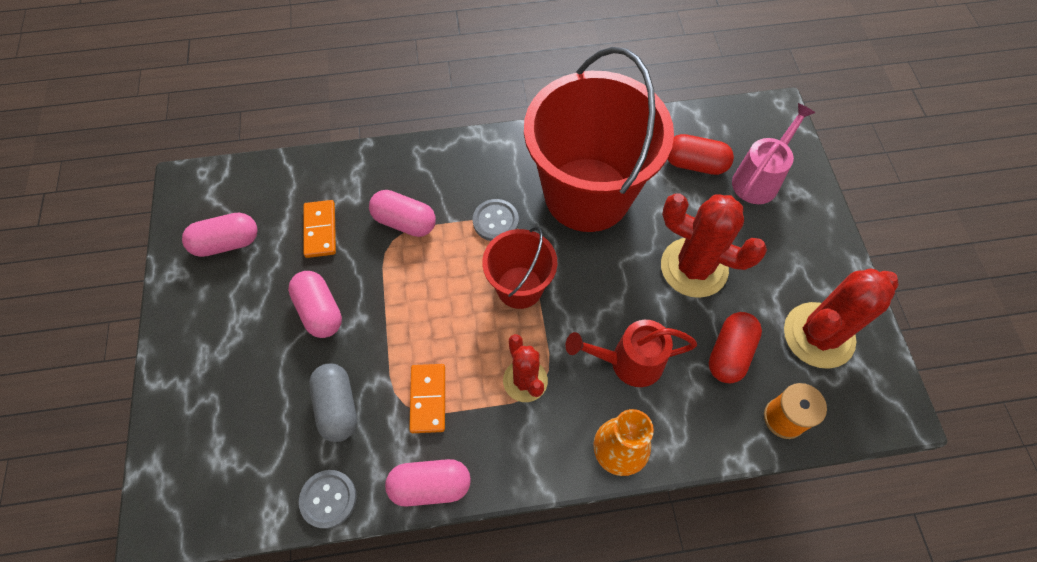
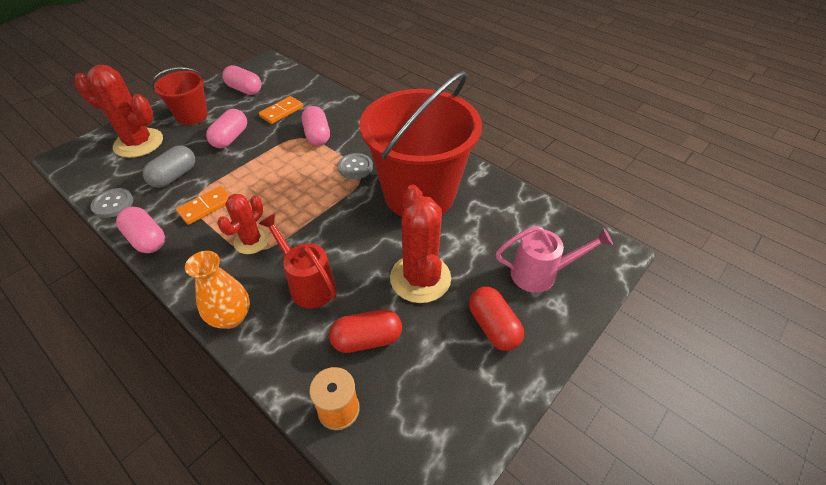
camera: 50 degrees right, 15 degrees down
(519, 287) = (318, 202): red bucket -> red bucket (192, 116)
(695, 164) = (508, 232): red capsule -> red capsule (493, 326)
(818, 335) = (438, 393): red cactus -> red cactus (138, 143)

